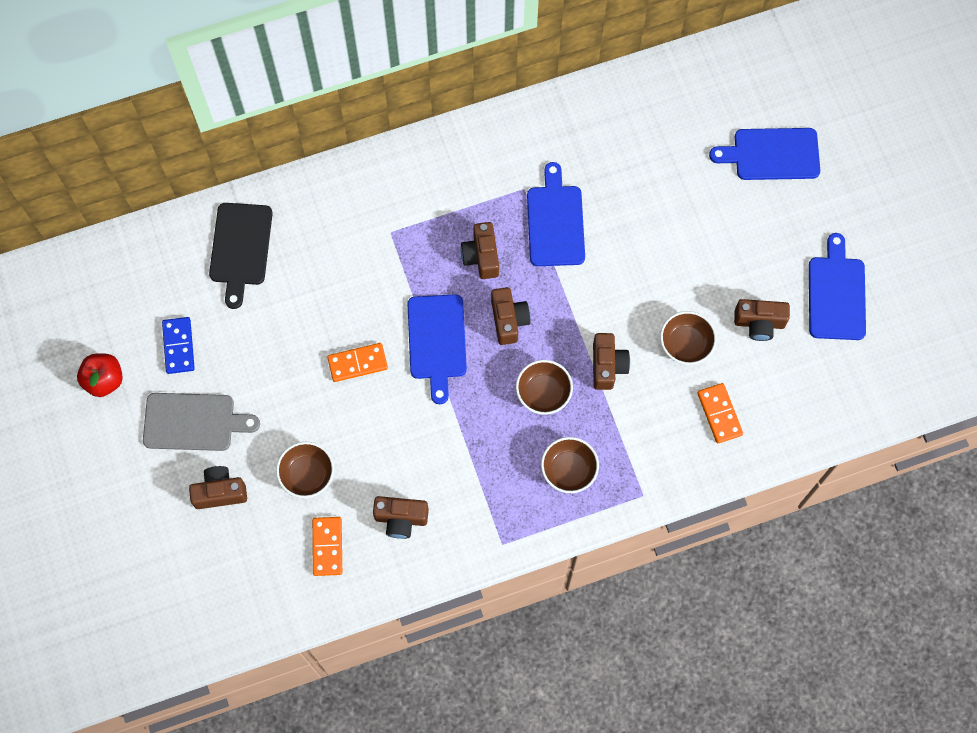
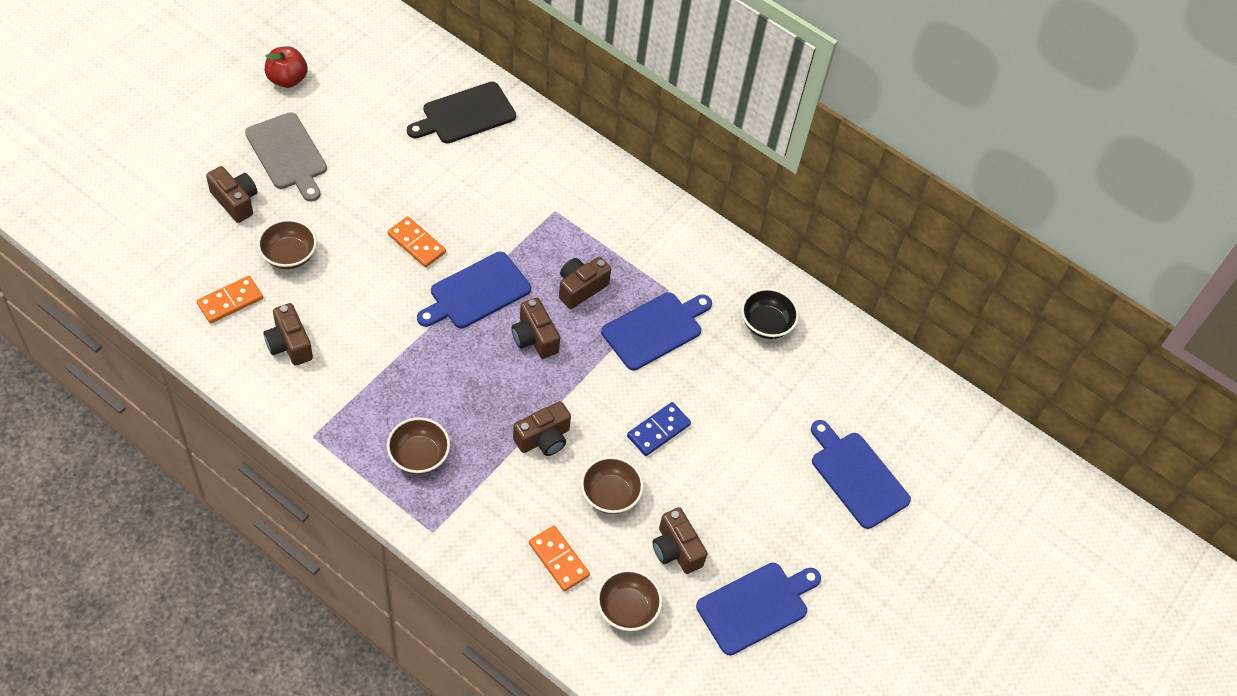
camera: 50 degrees right, 15 degrees down
(179, 346) = (349, 114): blue domino -> blue domino (658, 430)
(509, 320) = (534, 338): brown camera -> brown camera turned 105 degrees clockwise
(543, 393) = (482, 399): brown bowl -> brown bowl (627, 609)
(600, 134) = (766, 324): none -> black bowl
(719, 414) = (559, 559): orange domino -> orange domino turned 75 degrees counterclockwise

